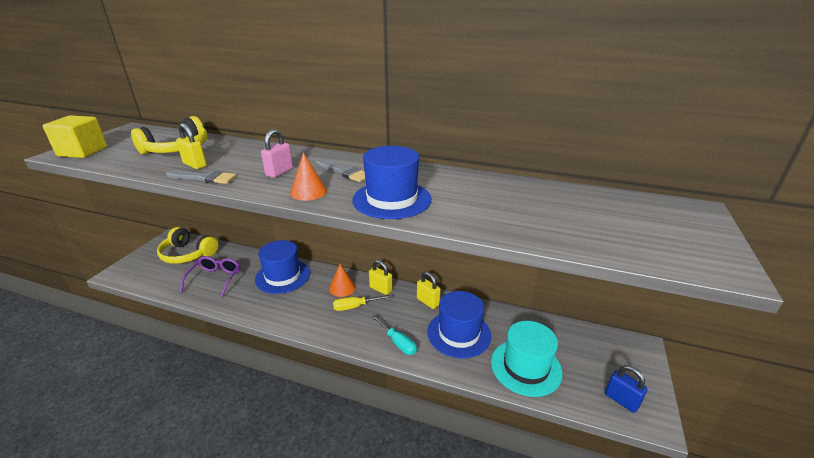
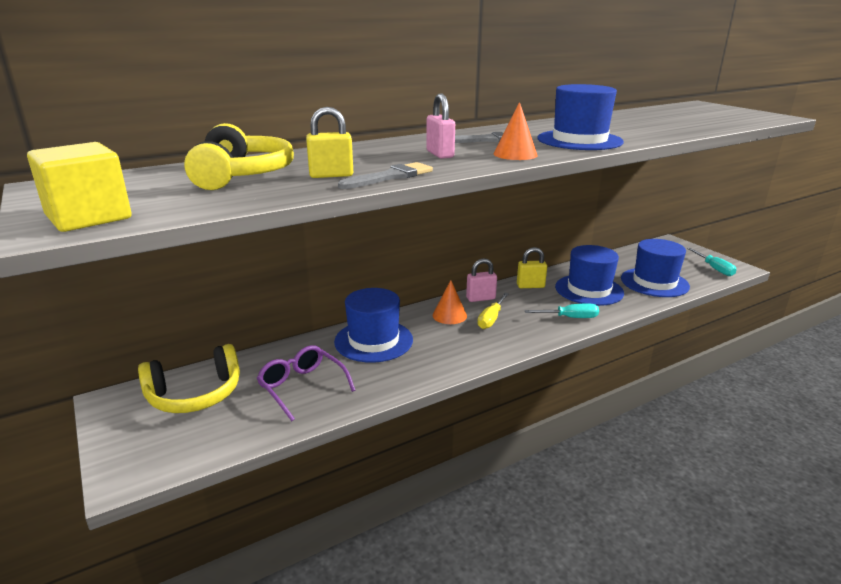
camera: 50 degrees left, 5 degrees down
(381, 289) = (480, 298): yellow padlock -> pink padlock
(526, 367) = (654, 282): turquoise hat -> blue hat
(621, 400) = (714, 268): blue padlock -> turquoise screwdriver

